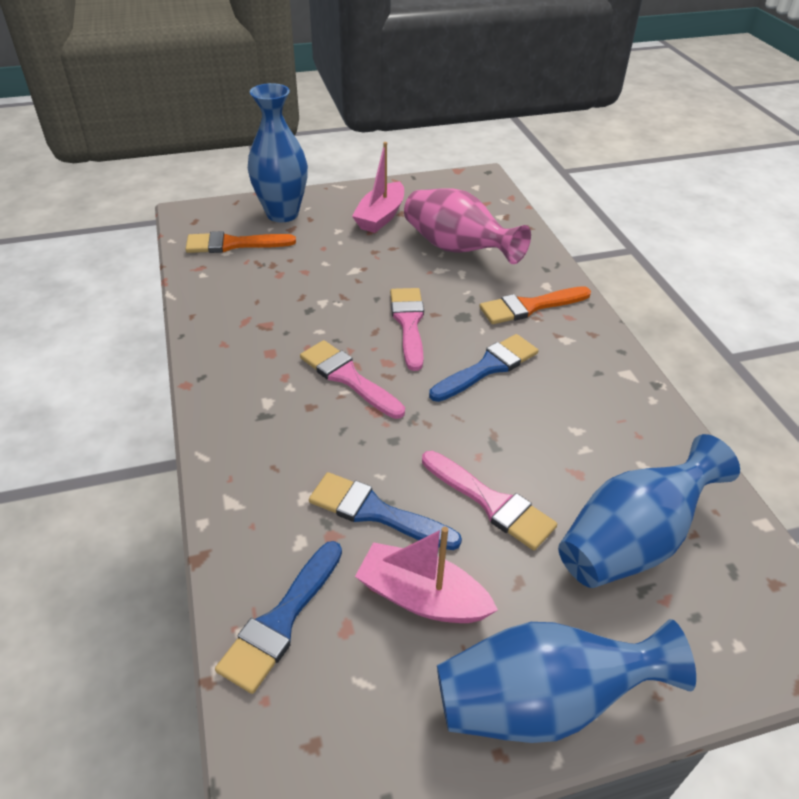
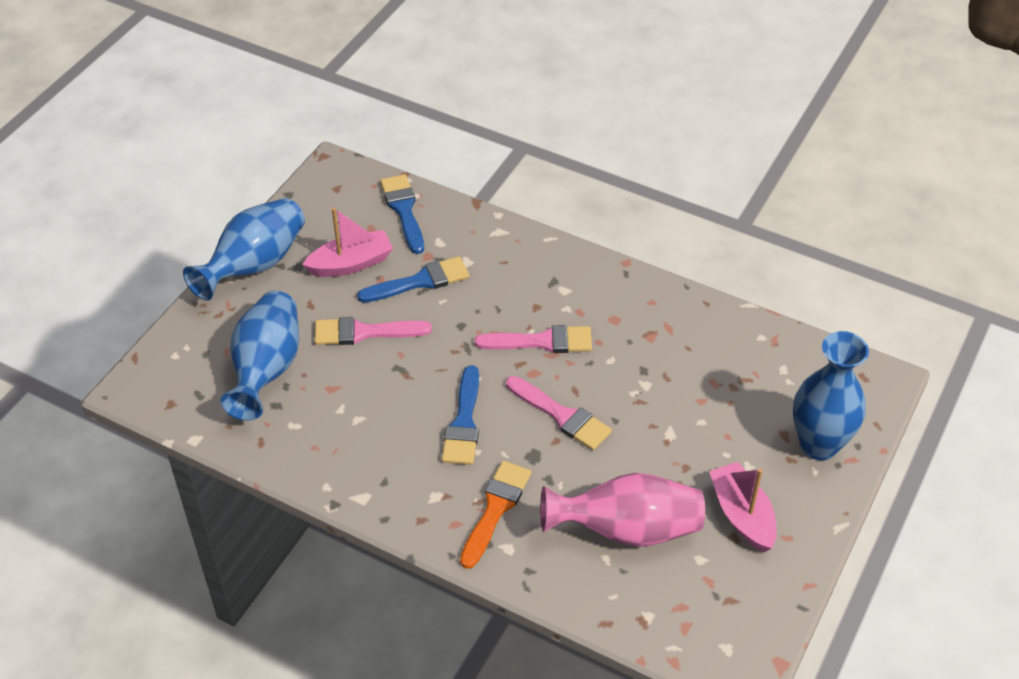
camera: 135 degrees right, 5 degrees up
(233, 244) = (793, 380): orange brush -> none

